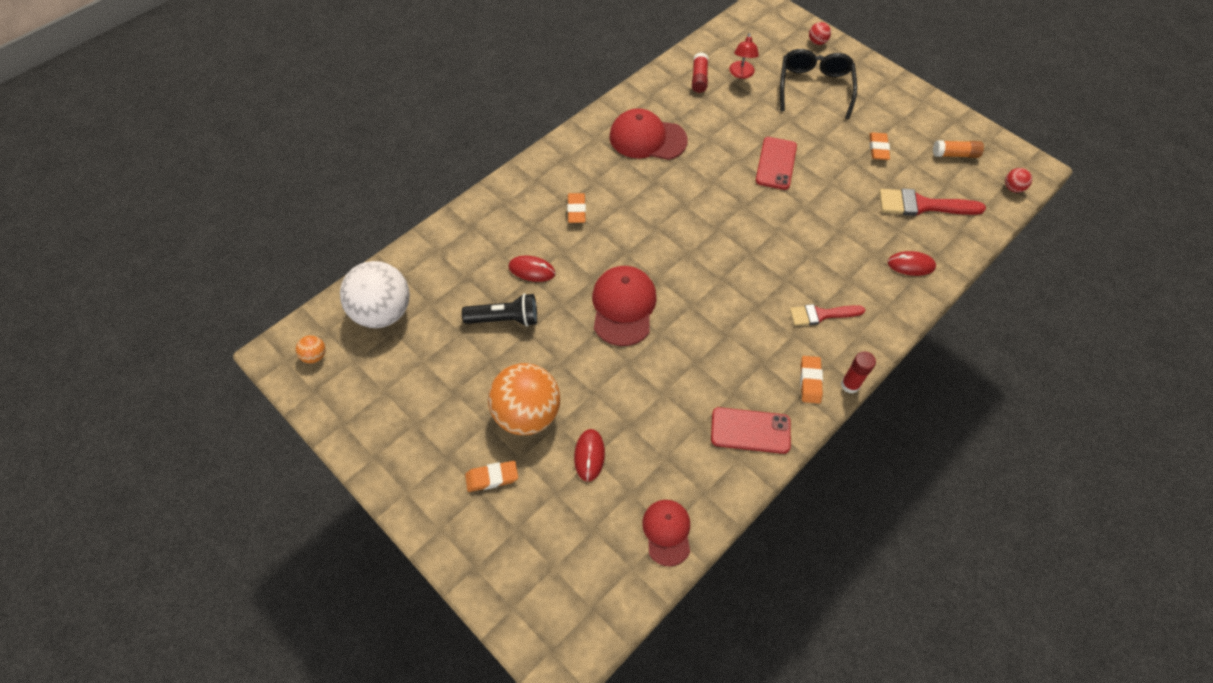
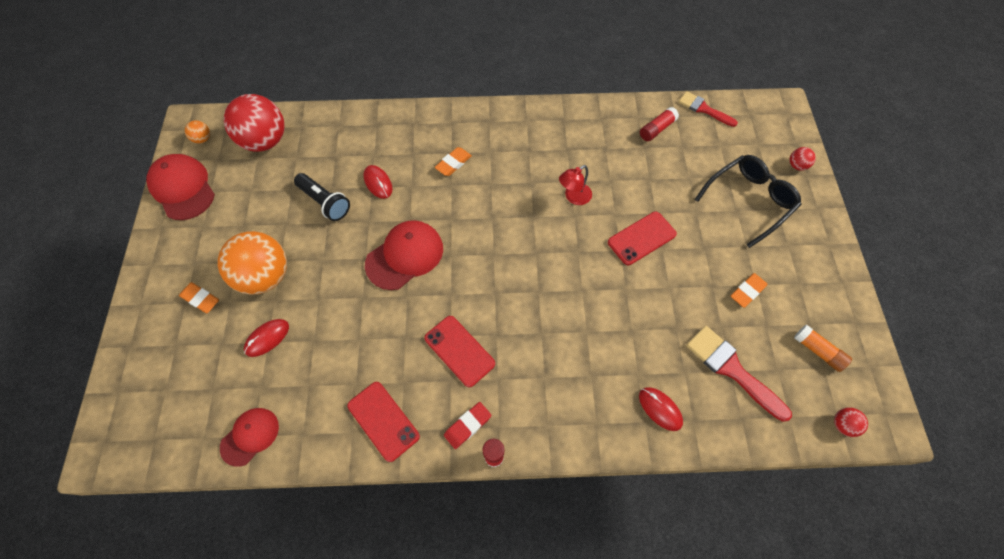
camera: 45 degrees right, 5 degrees up
(382, 312) = (265, 141): white ball -> red ball
(647, 138) = (563, 147): red cap -> red cap (182, 188)
(741, 74) = (696, 148): red lamp -> red lamp (573, 197)
(745, 338) = (459, 351): none -> red phone
(810, 381) = (467, 426): orange eraser -> red eraser
(822, 314) = (537, 384): red brush -> red brush (704, 109)

